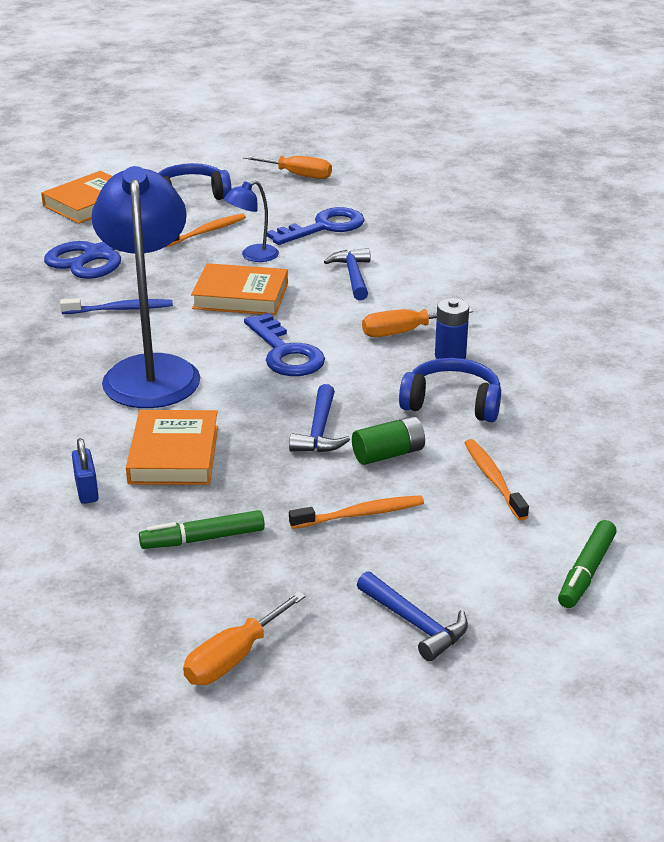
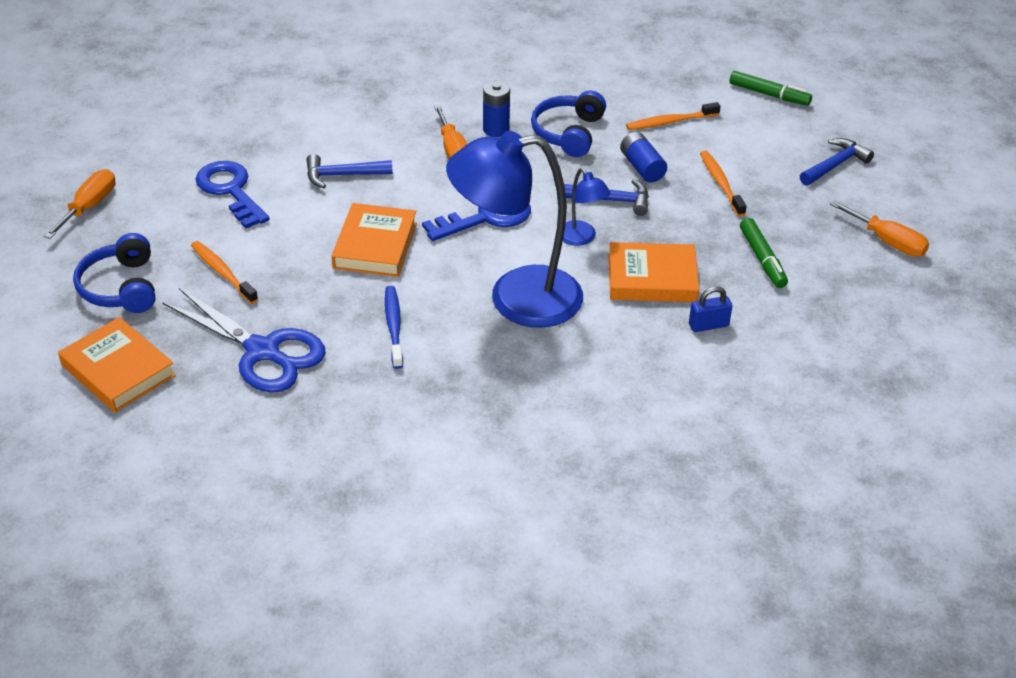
camera: 90 degrees left, 10 degrees up
(253, 256) = (288, 238): blue lamp -> blue lamp (581, 238)
(388, 454) = (642, 167): green battery -> blue battery

